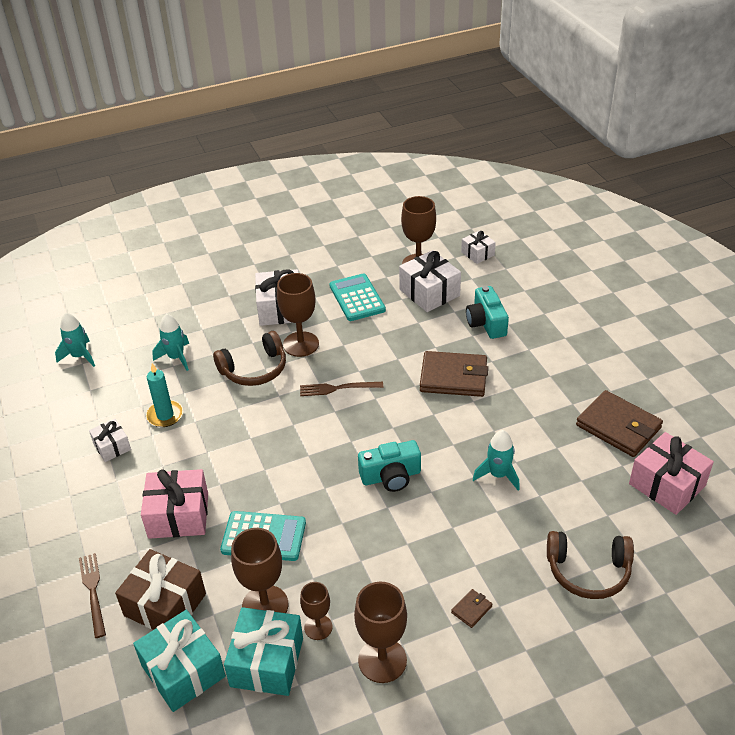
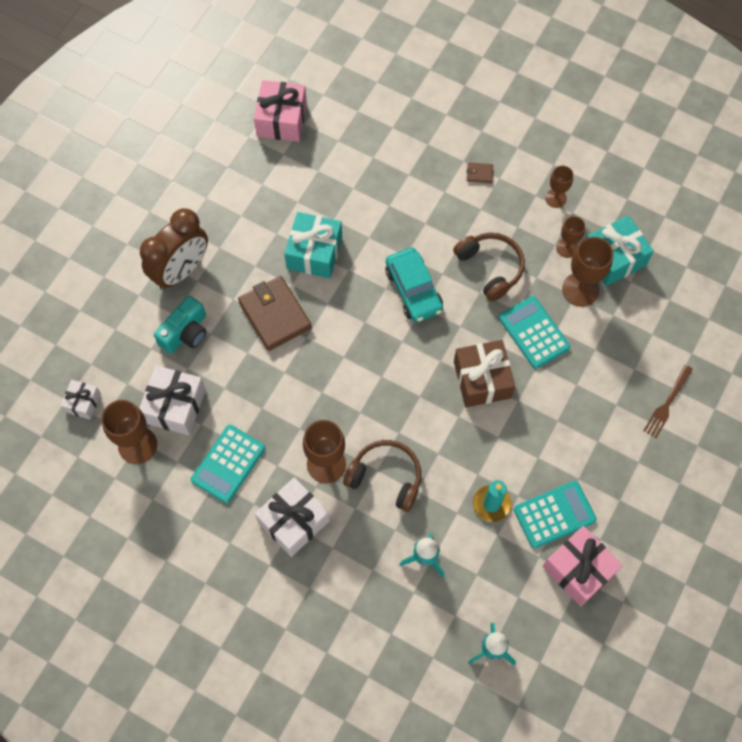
camera: 130 degrees left, 25 degrees up
(112, 446) = (554, 515): white gift -> turquoise calculator
(165, 604) = (634, 349): brown gift -> brown gift (482, 380)
(178, 515) = (567, 404): pink gift -> pink gift (578, 569)
(183, 671) = (661, 299): turquoise gift -> turquoise gift (314, 252)
(337, 388) = (355, 393): brown fork -> none
(382, 660) = (555, 198): brown goblet -> brown goblet, size x0.60
(391, 476) = (413, 290): turquoise camera -> turquoise car
(498, 475) = (355, 223): turquoise rocket -> none
(546, 344) = (181, 271): none -> brown clock
(588, 571) = (395, 128): brown headphones -> brown headphones (490, 268)
(618, 427) = (244, 174): brown wallet -> none

